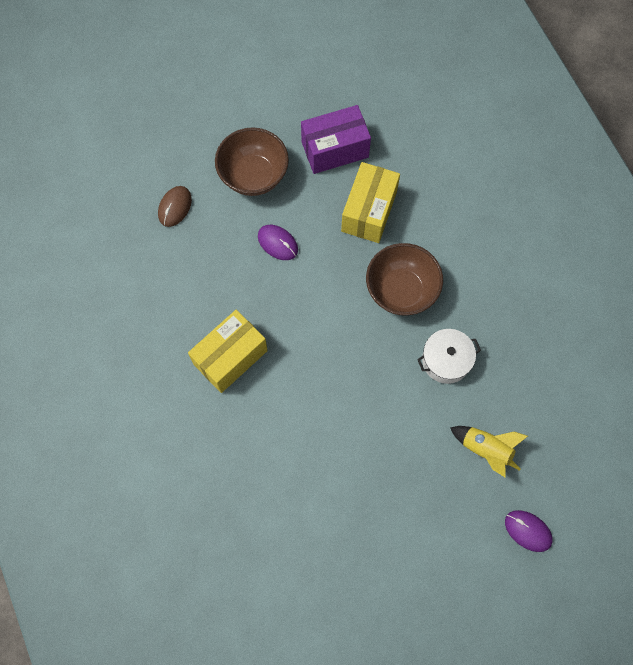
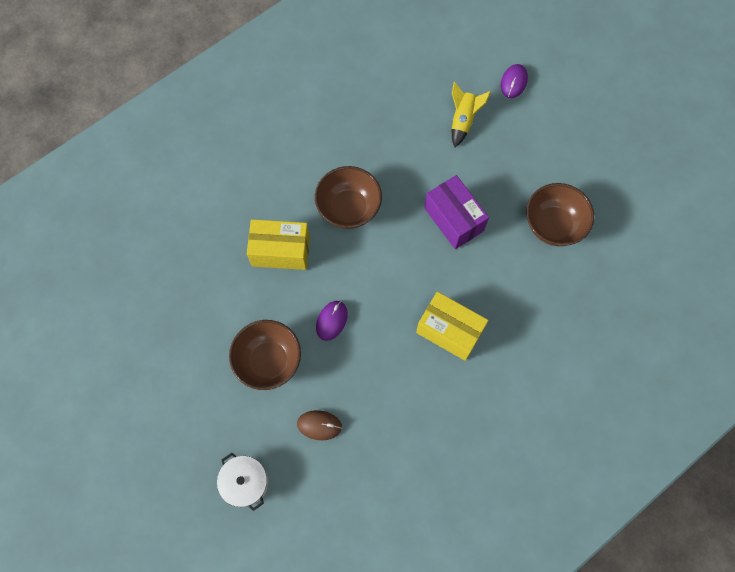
camera: 105 degrees left, 0 degrees up
(321, 514) = (553, 225): none -> brown bowl
(335, 149) = (224, 295): purple box -> purple box (453, 219)
(446, 360) = (400, 162): white pot -> white pot (245, 482)

